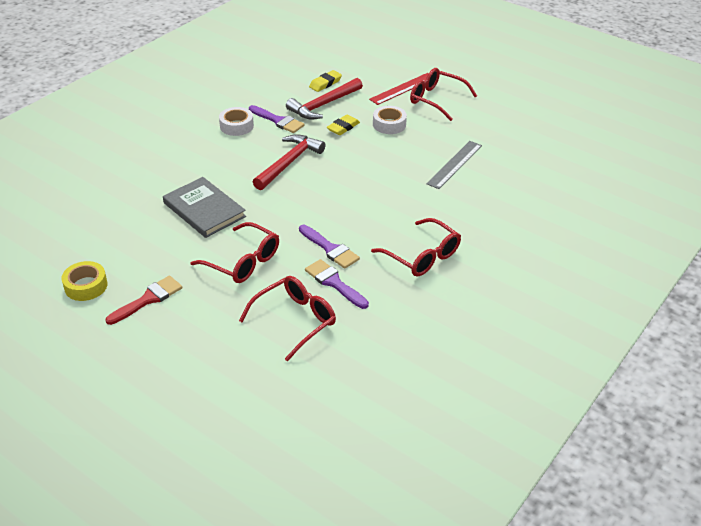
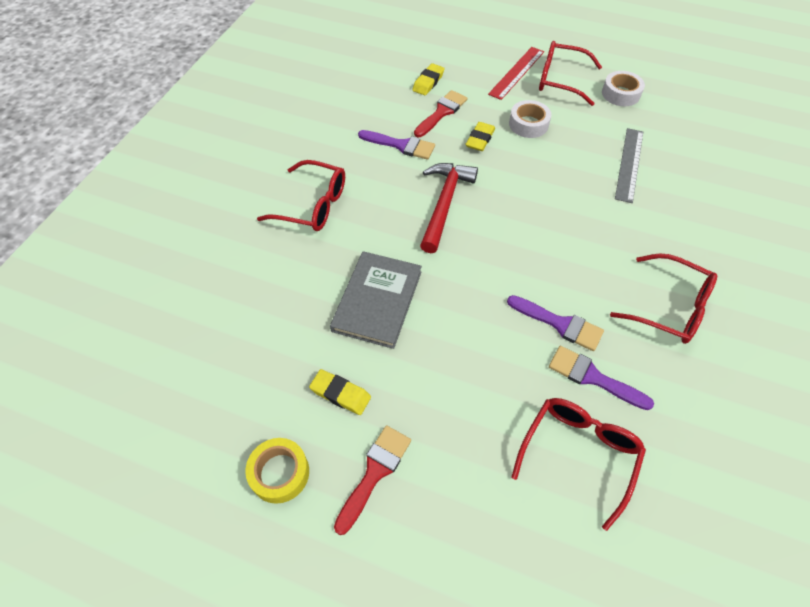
camera: 15 degrees left, 15 degrees up
(149, 254) = (340, 394): none -> yellow eraser
(204, 210) = (377, 301): grey book -> grey book turned 75 degrees clockwise
(236, 126) = (356, 163): white tape -> white tape (620, 94)
(243, 262) = (466, 373): red glasses -> red glasses (313, 205)
(323, 105) = (441, 112): red hammer -> red brush

